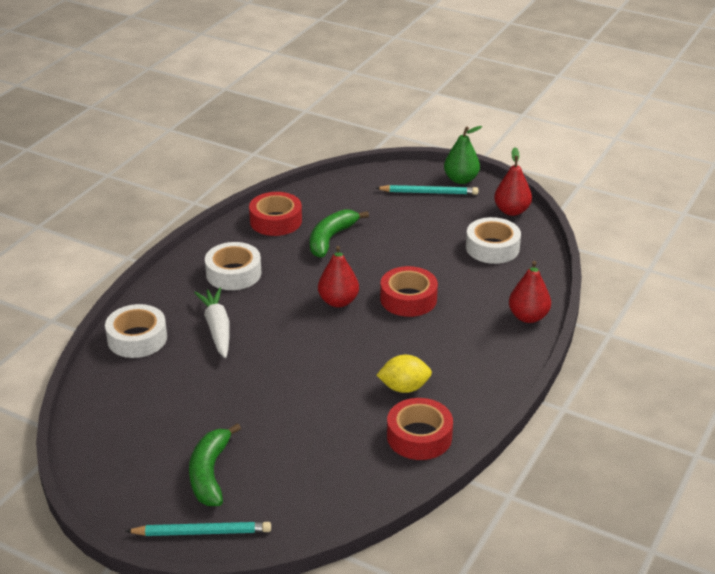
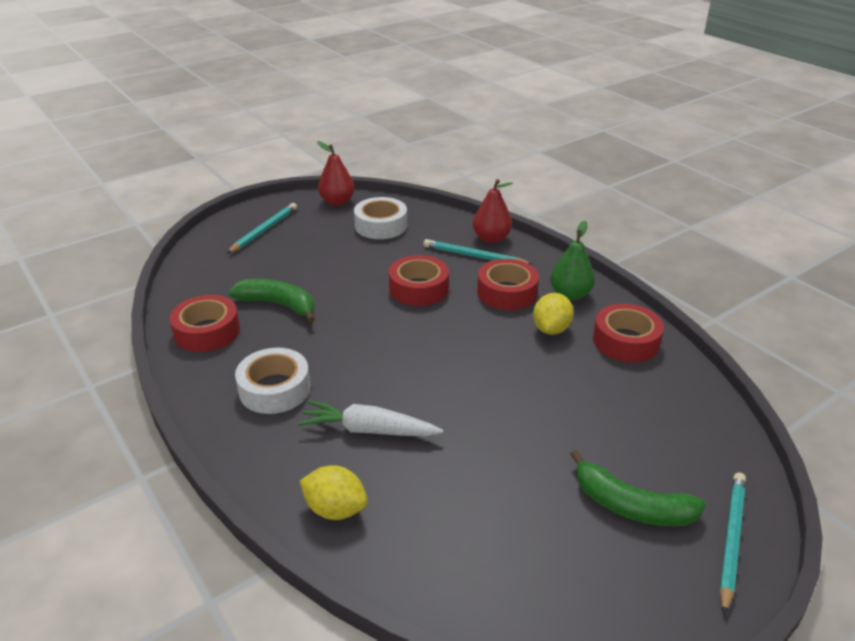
camera: 65 degrees left, 0 degrees up
(137, 338) = (335, 509): white tape -> yellow lemon
(331, 239) = (278, 305): green banana -> green banana turned 150 degrees clockwise
(338, 301) = (389, 330): red pear -> none
(442, 349) = (507, 292): none -> red tape
(461, 180) = (263, 210): green pear -> green pear (570, 295)
(487, 315) = (474, 256): none -> turquoise pencil

